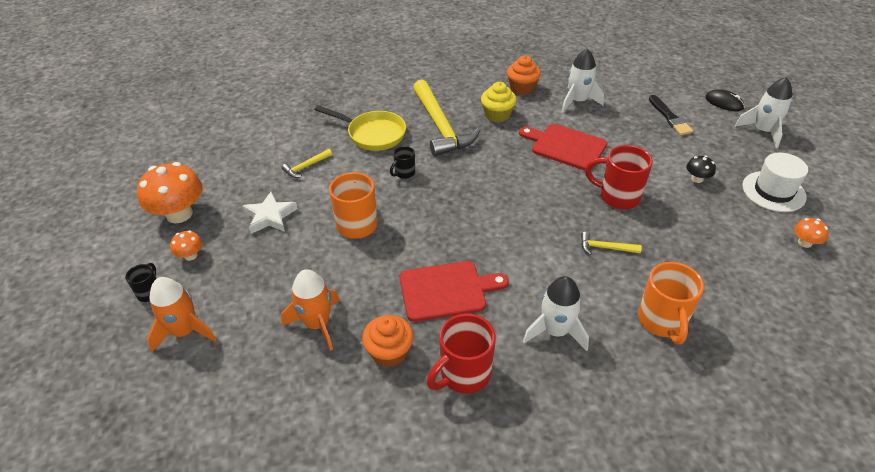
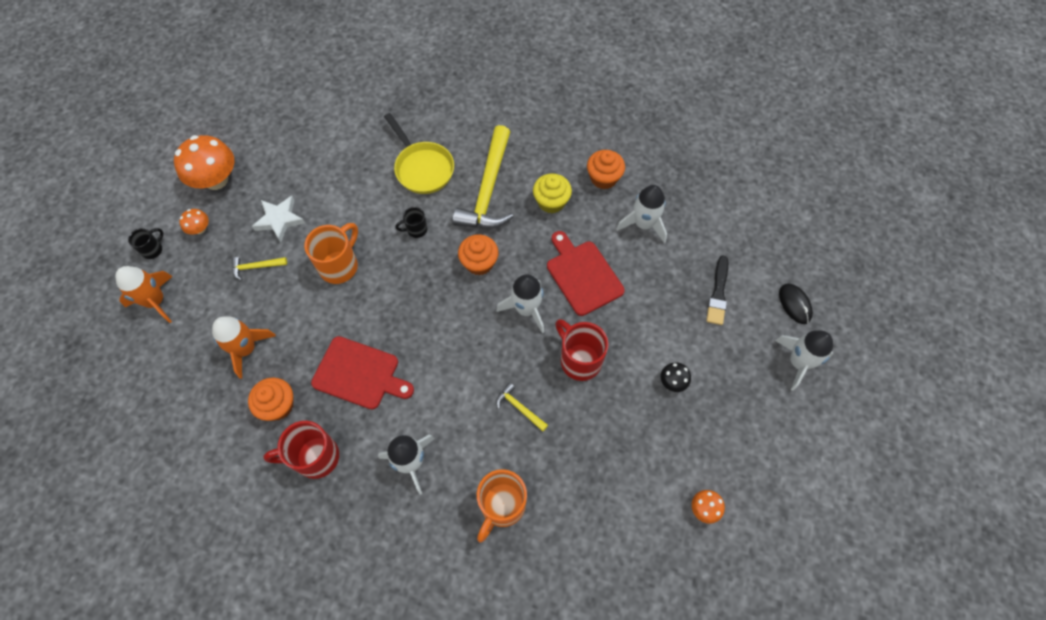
camera: 30 degrees right, 20 degrees up
(306, 167) = (341, 178): yellow hammer -> yellow hammer (256, 267)
(478, 172) = (479, 263): none -> orange cupcake
(544, 184) = (526, 309): none -> white rocket
(773, 191) = (733, 438): white hat -> none

